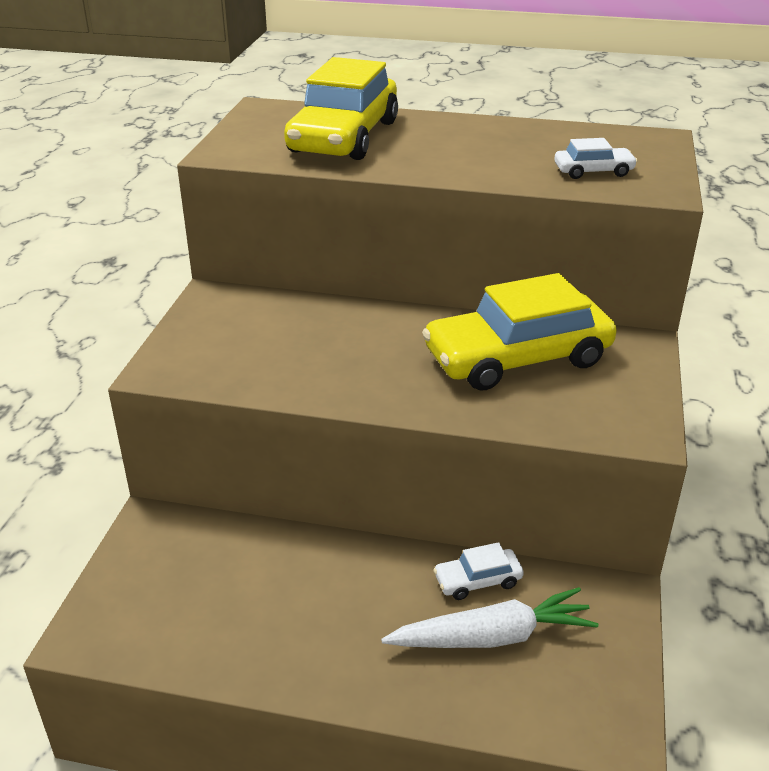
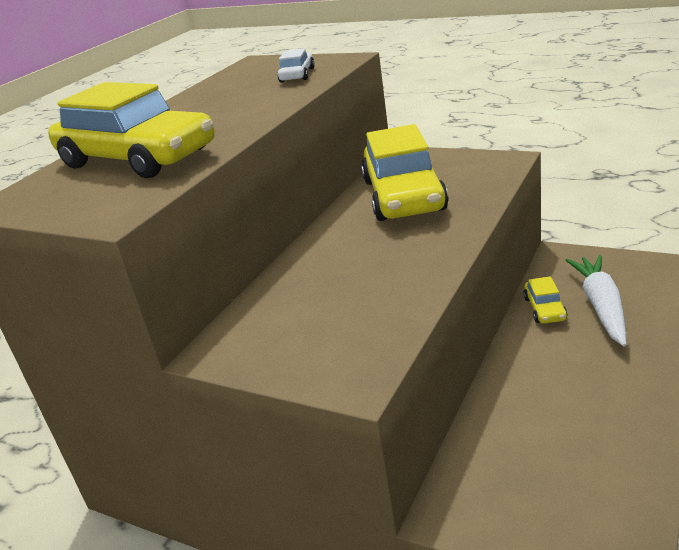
camera: 70 degrees left, 5 degrees down
(477, 580) = (544, 309): white car -> yellow car

